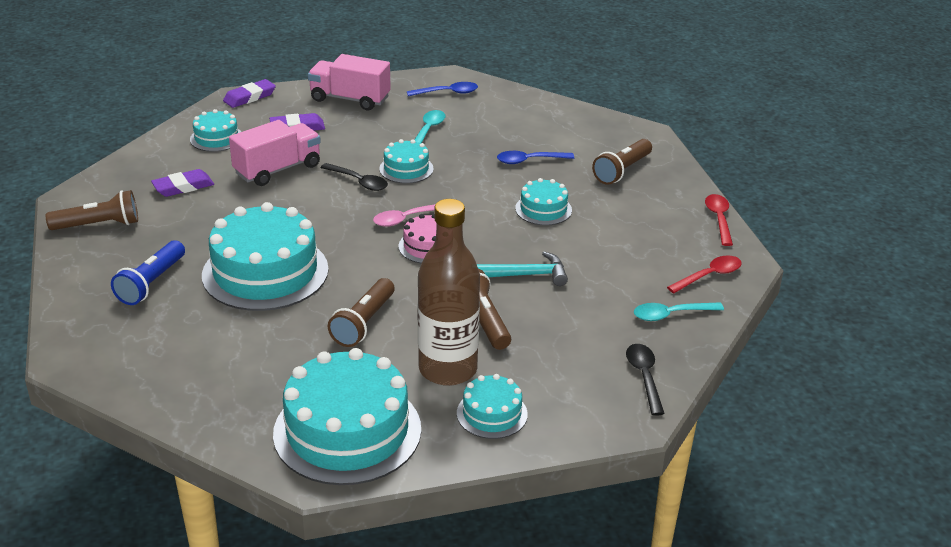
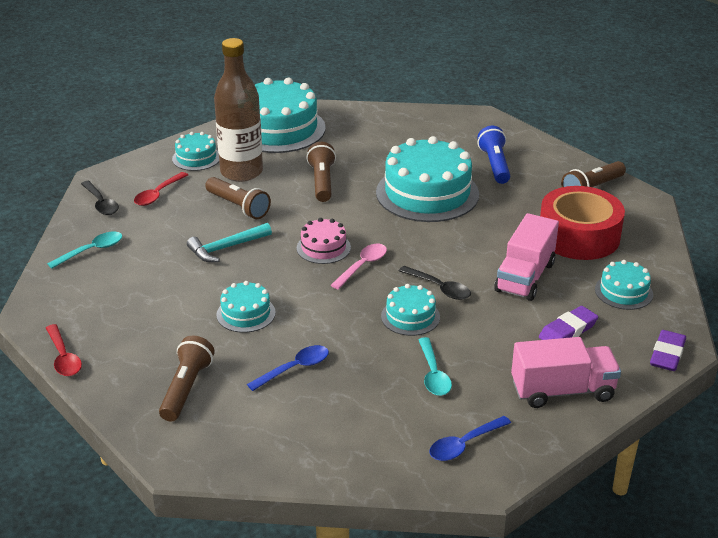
camera: 155 degrees right, 0 degrees up
(183, 187) = (579, 236): purple eraser -> red tape
(359, 182) = (439, 288): black spoon -> black spoon turned 150 degrees counterclockwise
(709, 276) = (64, 293): red spoon -> red spoon (158, 194)

